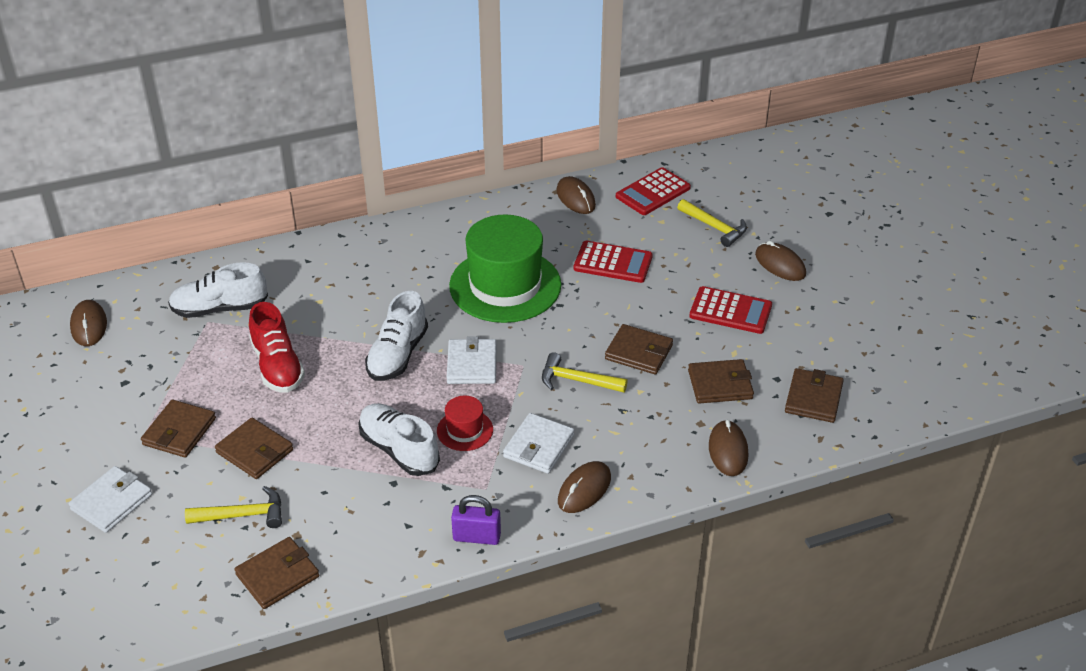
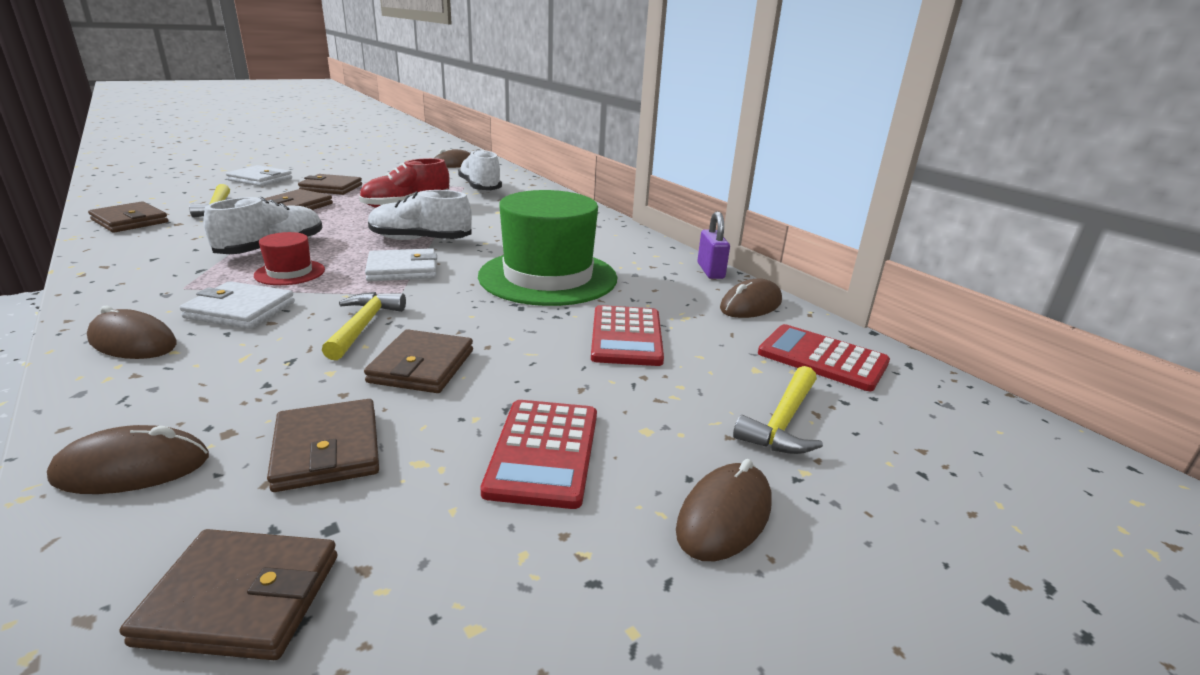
camera: 75 degrees right, 15 degrees down
(476, 537) = (102, 288): purple padlock -> purple padlock (710, 271)

